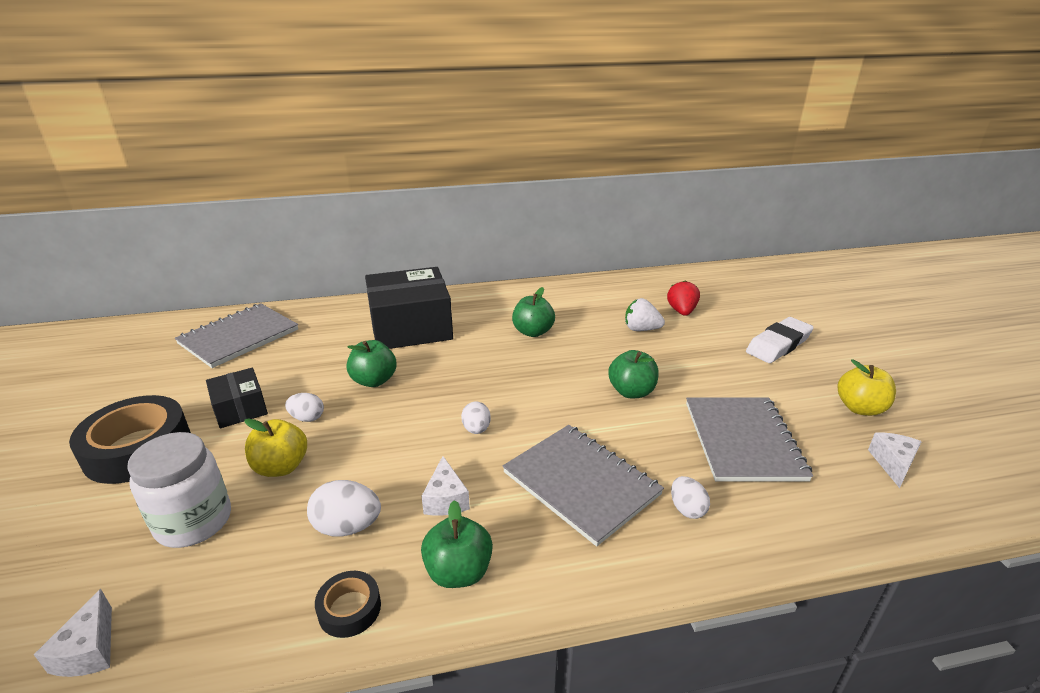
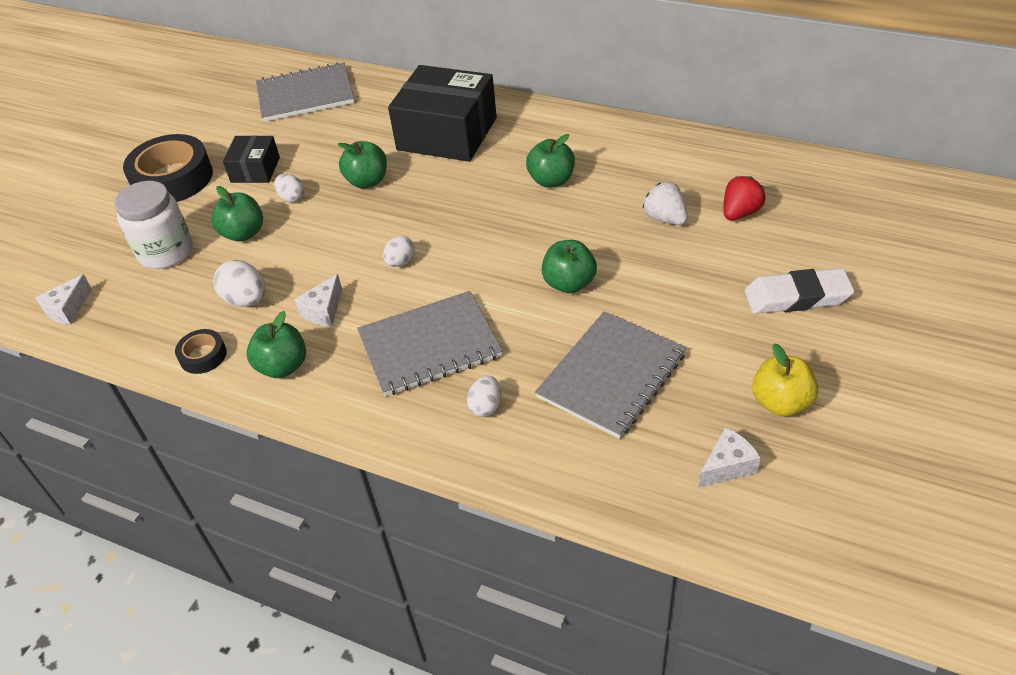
camera: 40 degrees right, 15 degrees up
(281, 467) = (243, 233): yellow apple -> green apple
(581, 483) = (429, 345): grey notebook -> grey notebook turned 75 degrees clockwise

